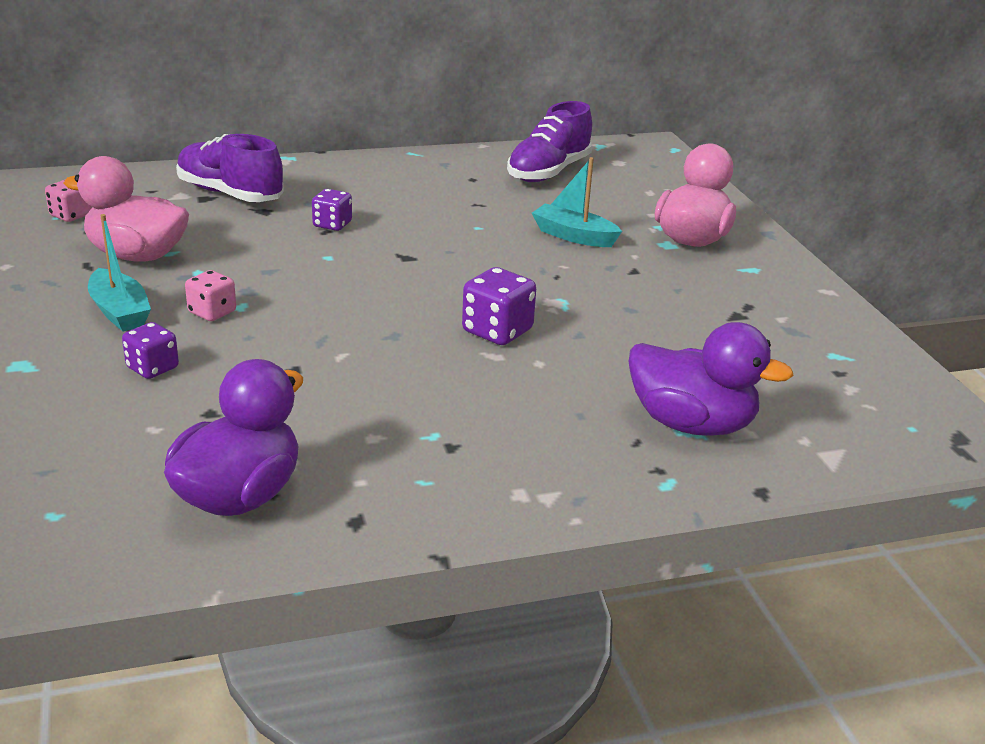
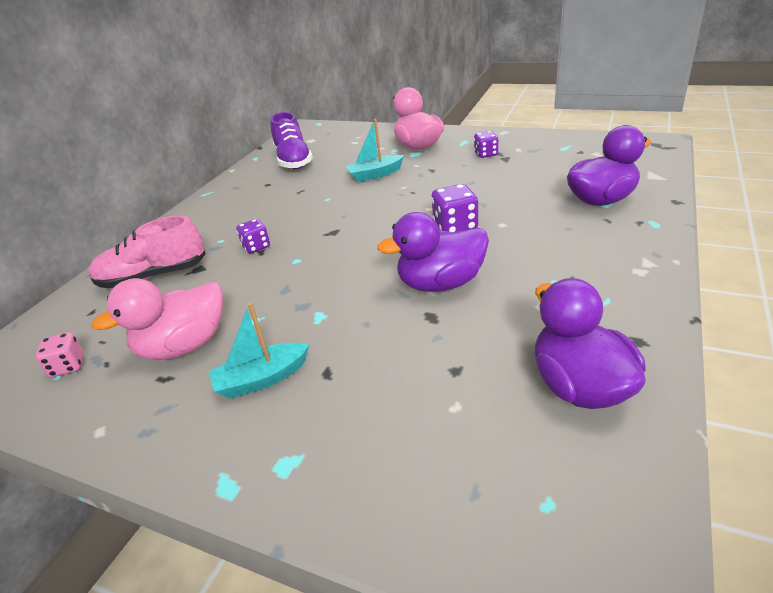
camera: 45 degrees left, 5 degrees up
(120, 312) = (262, 379): turquoise boat -> turquoise boat turned 150 degrees clockwise
(152, 368) = (366, 383): purple dice -> purple dice (486, 154)
(212, 312) = (314, 331): pink dice -> none
(230, 194) = (153, 276): purple shoe -> pink shoe
(360, 358) = (441, 283): none -> purple duck

